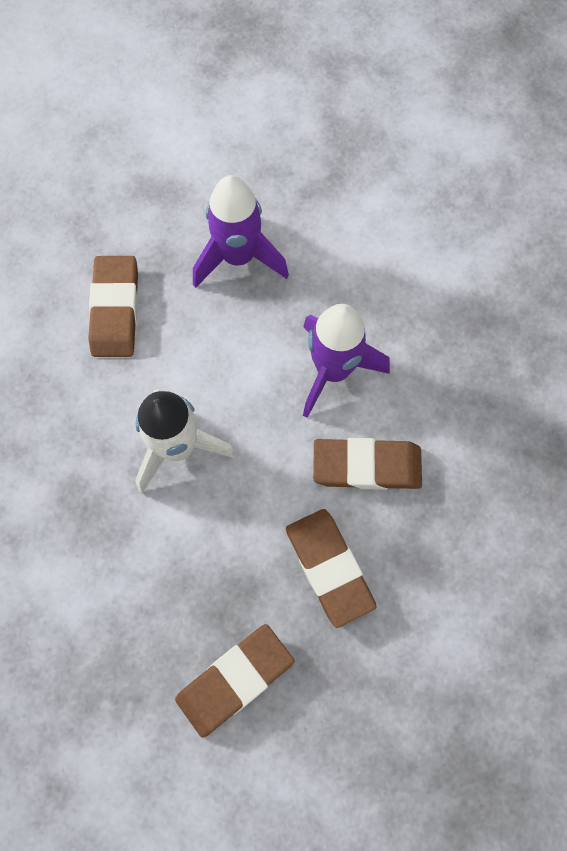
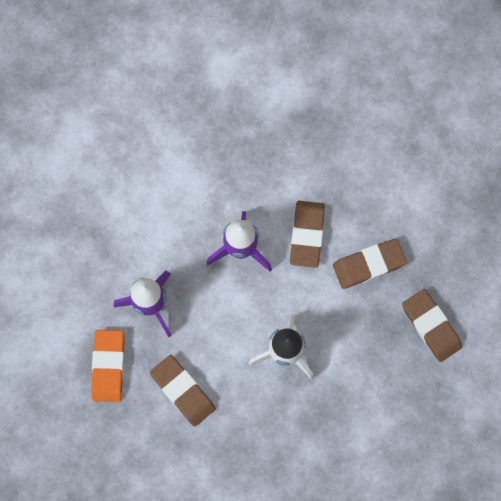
camera: 85 degrees left, 5 degrees up
(115, 310) = (182, 391): brown eraser -> brown eraser turned 45 degrees clockwise
(147, 212) = (108, 366): none -> orange eraser

